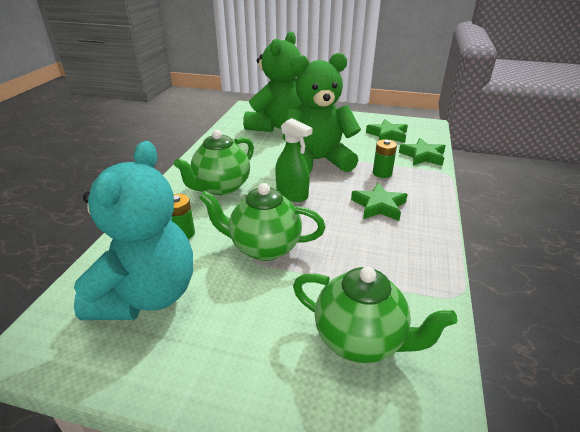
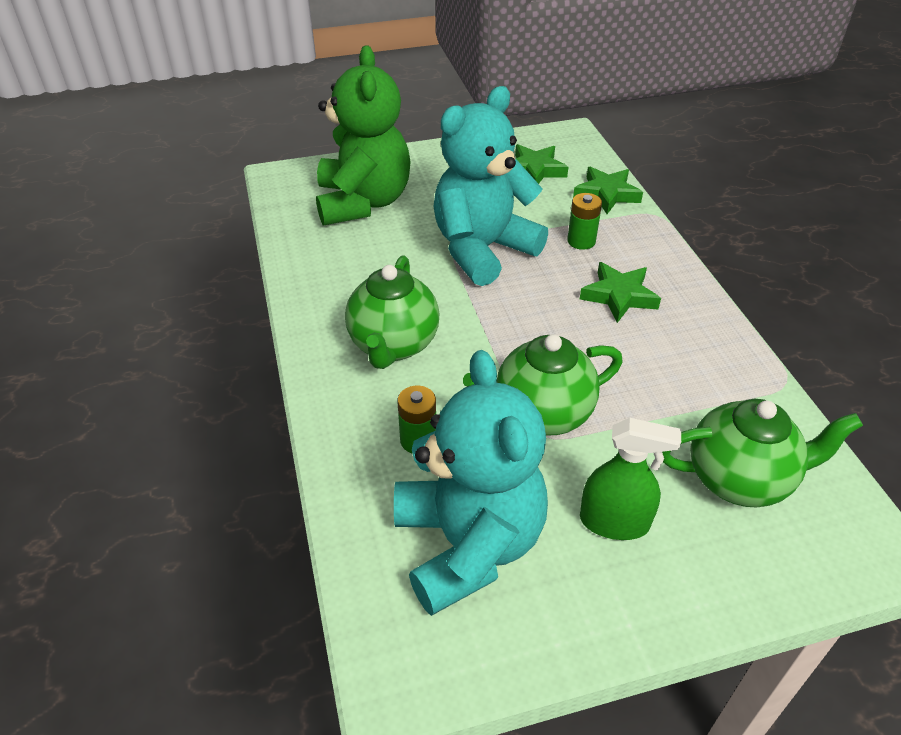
camera: 30 degrees left, 10 degrees up
(292, 194) = (500, 319): green spray bottle -> green spray bottle (614, 522)
(317, 161) = (483, 250): green teddy bear -> turquoise teddy bear

